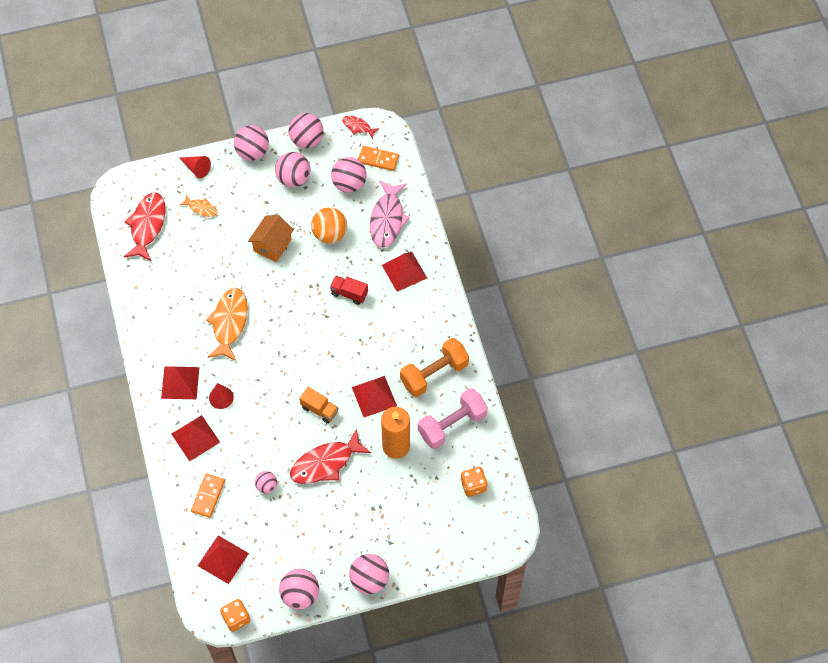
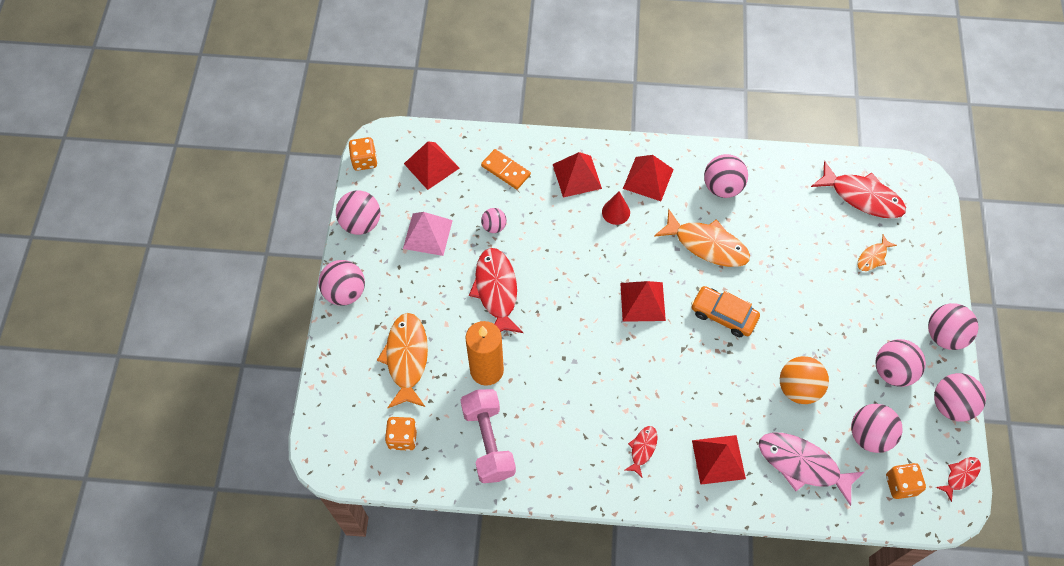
camera: 110 degrees right, 0 degrees up
(170, 325) = (722, 187): none -> pink ball
(196, 168) = (933, 267): red cone -> none
(272, 245) = (800, 319): orange house -> none
(288, 296) = (723, 315): none -> orange car
(292, 536) = (427, 234): none -> pink pyramid
(319, 409) = (564, 304): orange truck -> none
(349, 293) = (706, 384): red truck -> none
(374, 396) = (558, 367): red pyramid -> red pyramid (642, 301)
(378, 159) = (900, 485): orange domino -> orange dice
(409, 508) = (406, 358): none -> orange fish
(416, 321) = (642, 449): none -> red fish
(434, 374) = (562, 445): orange dumbbell -> none

